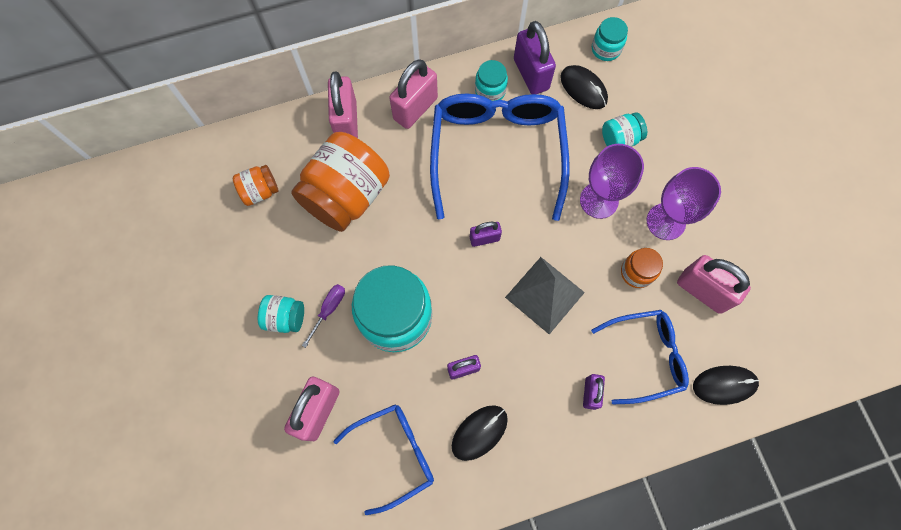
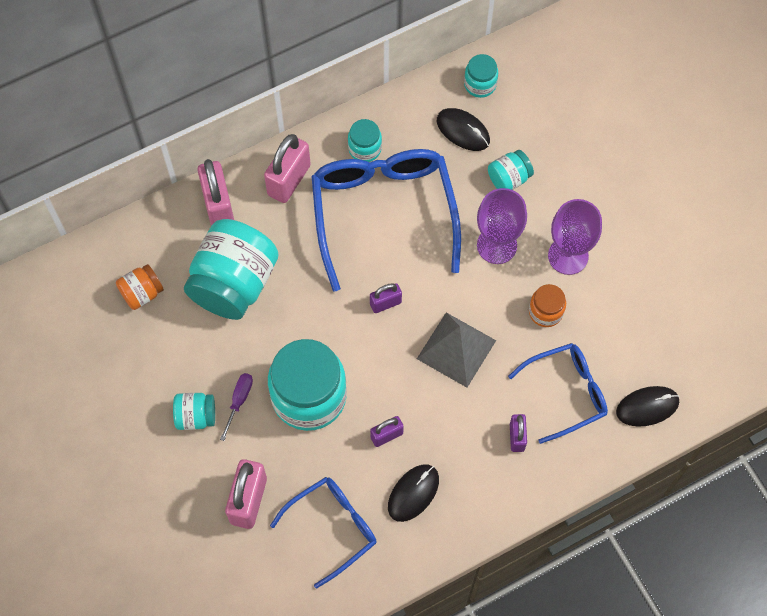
camera: 10 degrees left, 5 degrees down
(347, 196) = (234, 283): orange jar -> turquoise jar
(531, 74) = (405, 124): purple padlock -> none
(702, 291) = (614, 319): pink padlock -> none

